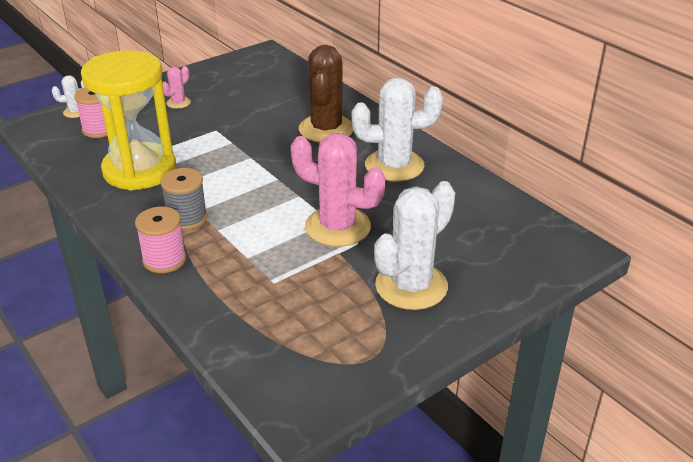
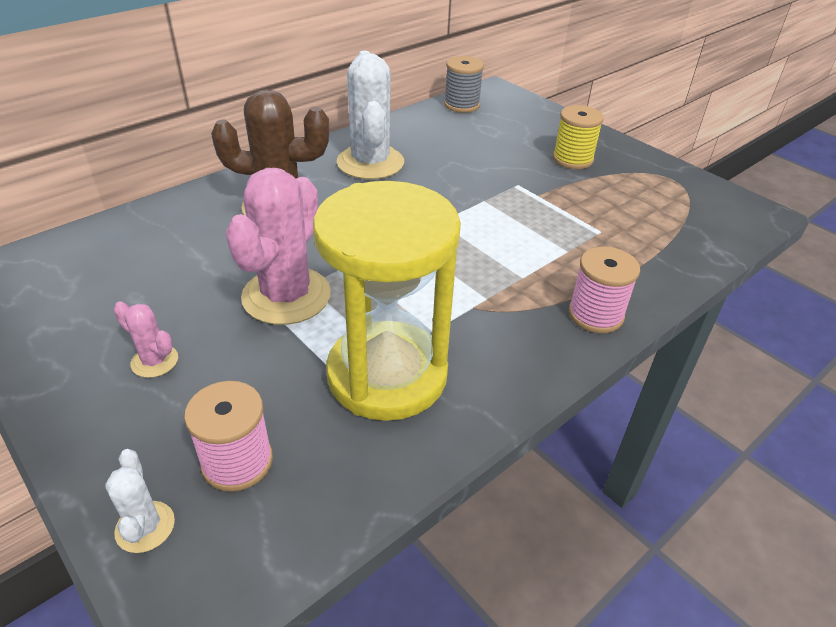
camera: 95 degrees left, 5 degrees up
(187, 218) = (504, 306): grey spool -> grey spool (462, 105)
(338, 227) = (494, 196): pink cactus -> pink cactus (286, 296)
(411, 286) = (572, 159): white cactus -> yellow spool

